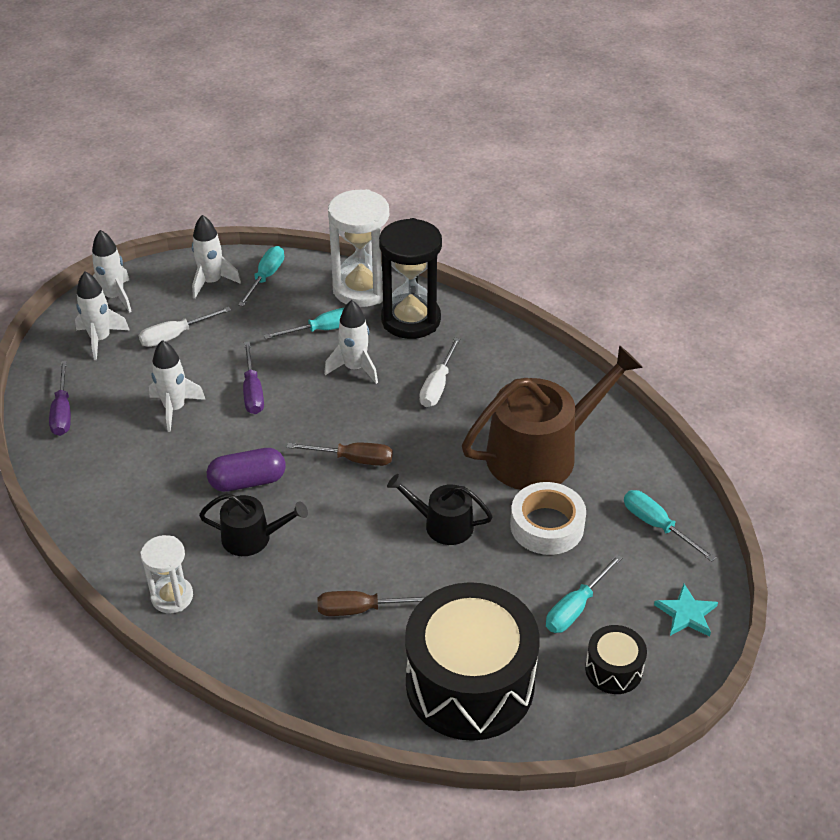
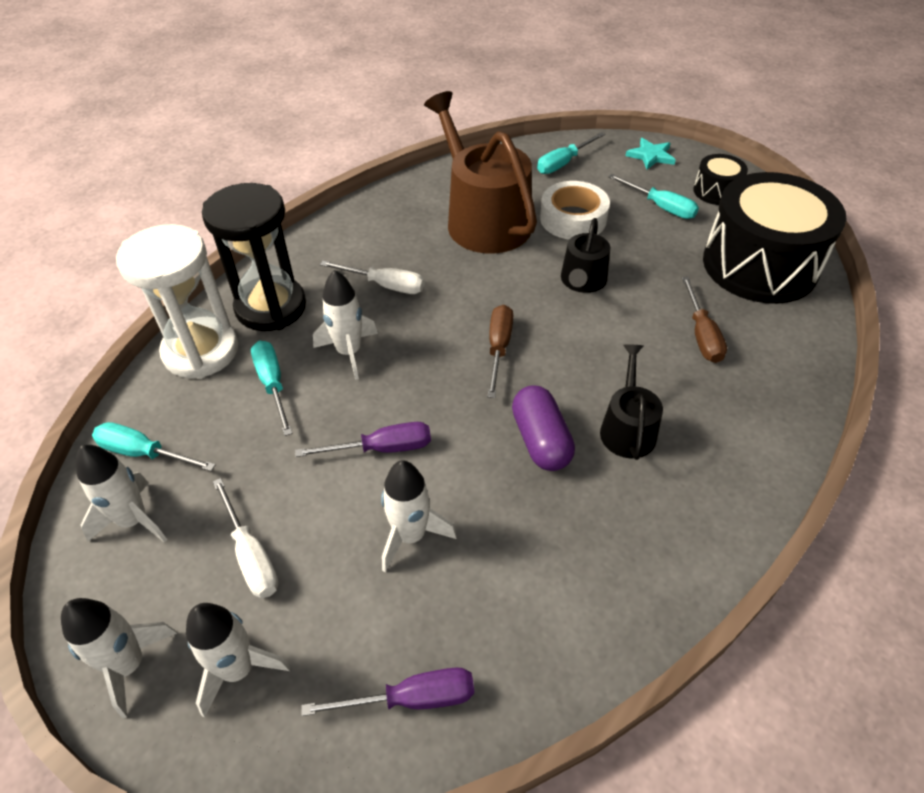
camera: 90 degrees left, 5 degrees up
(172, 597) = (732, 497): white hourglass -> none

